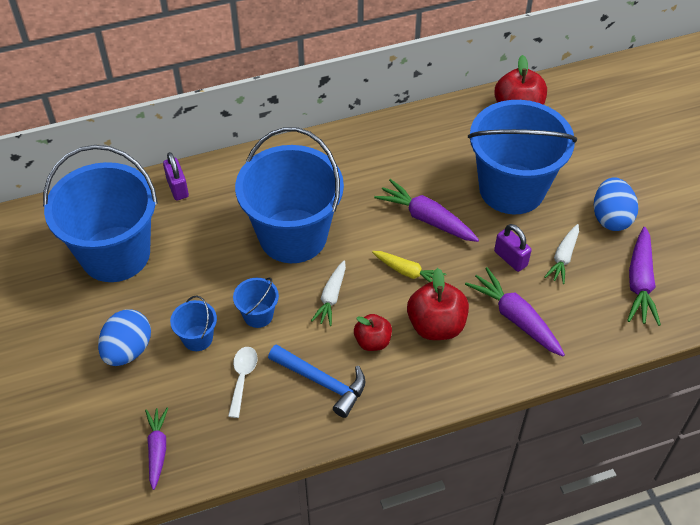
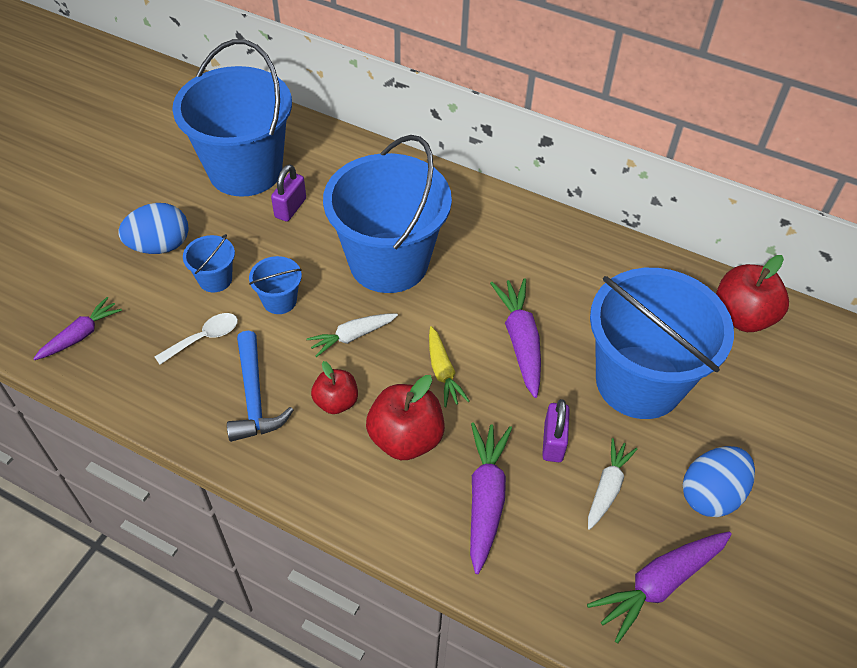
camera: 45 degrees right, 0 degrees up
(177, 188) = (352, 156): purple padlock -> purple padlock (290, 208)
(563, 258) = (607, 487): white carrot -> white carrot turned 135 degrees clockwise

